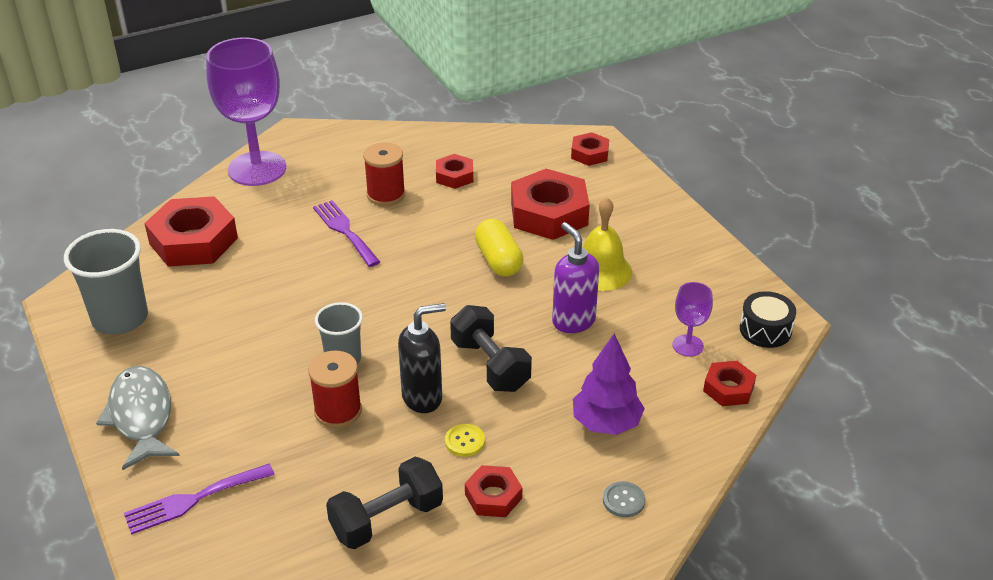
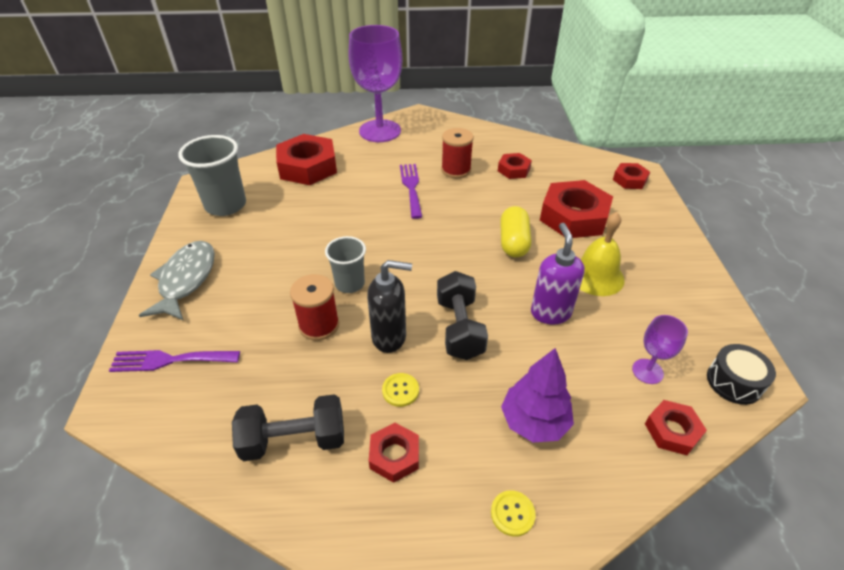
camera: 25 degrees right, 5 degrees up
(623, 500) = (512, 514): grey button -> yellow button

